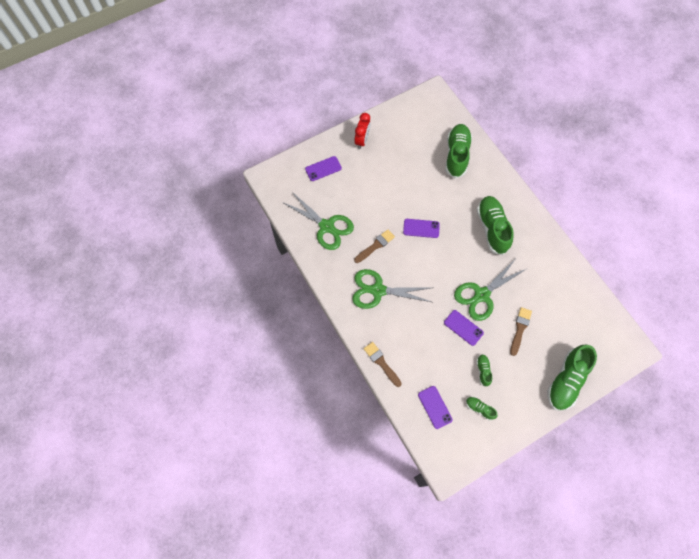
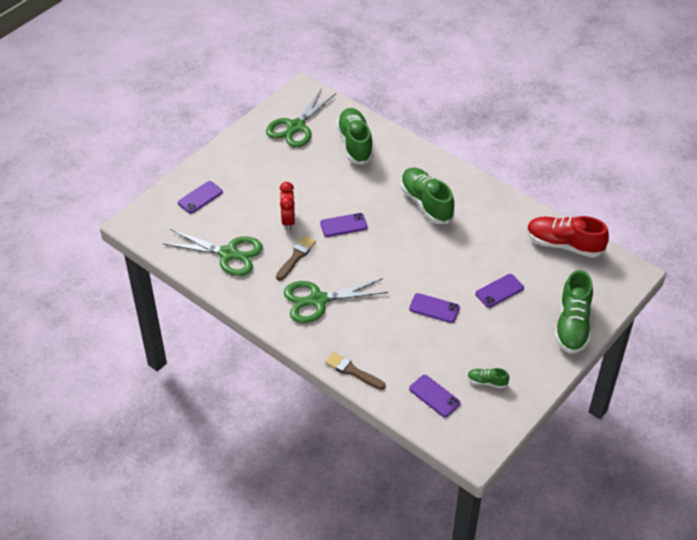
camera: 20 degrees left, 20 degrees down
(362, 140) = (236, 158): red clock -> red clock (288, 221)
(481, 295) = (441, 270): green scissors -> green scissors (296, 127)
(483, 371) = (475, 344): green shoe -> none
(520, 329) = (499, 291): brown brush -> purple phone
(588, 303) = (564, 245): none -> red shoe

